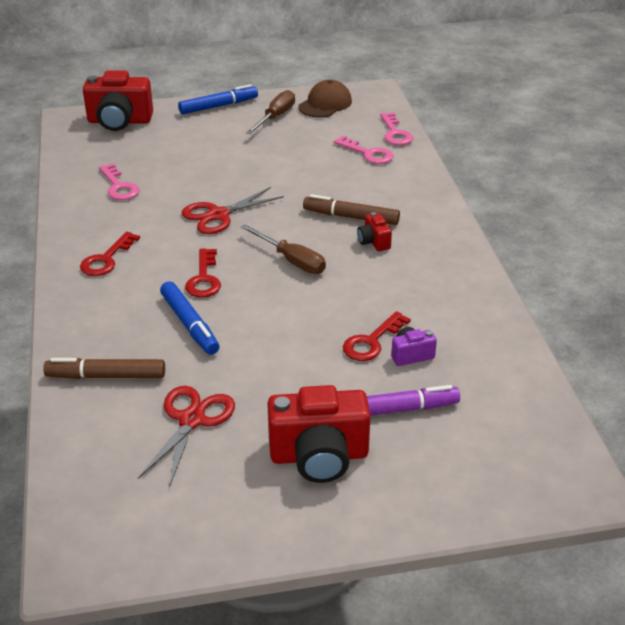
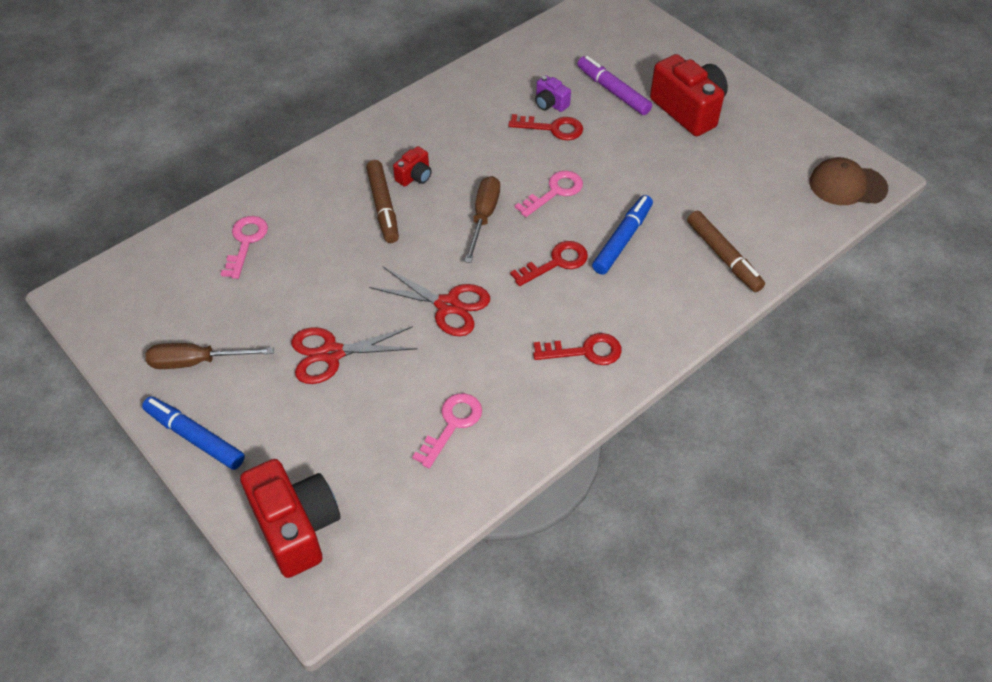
camera: 120 degrees left, 15 degrees up
(192, 420) = (718, 184): red scissors -> red scissors (331, 353)
(325, 104) = (136, 329): brown cap -> brown cap (847, 185)
(395, 133) = (185, 237): pink key -> pink key (555, 192)

